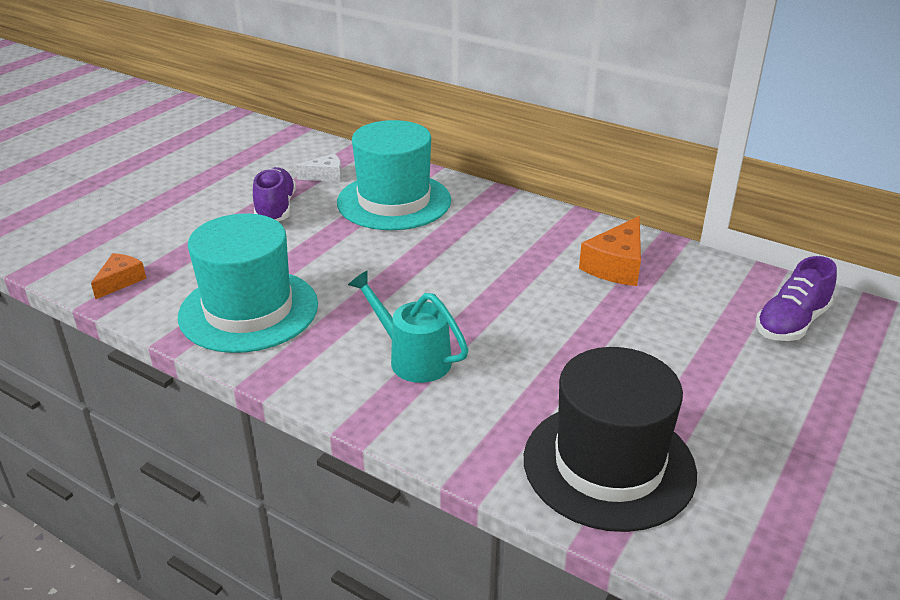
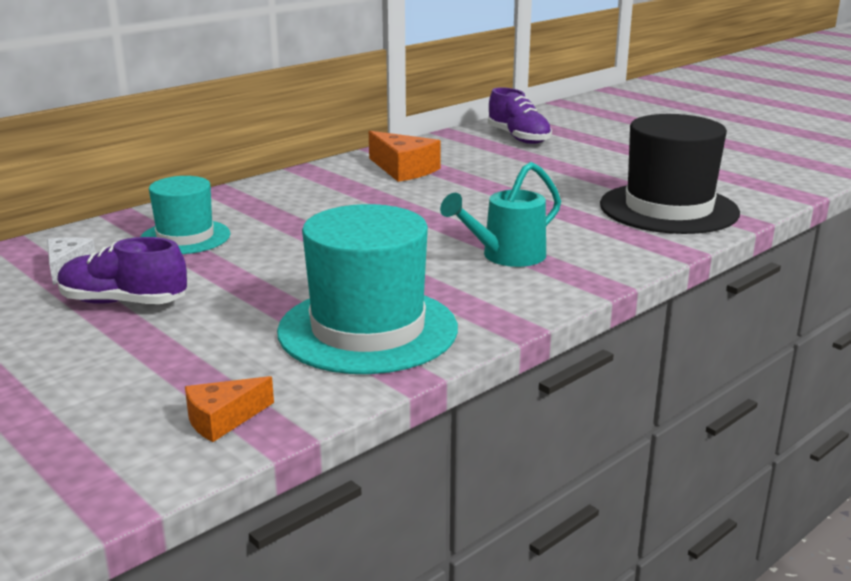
camera: 75 degrees left, 10 degrees down
(120, 281) = (223, 419): orange cheese -> orange cheese turned 75 degrees counterclockwise
(394, 201) = (185, 237): turquoise hat -> turquoise hat, size x0.60

